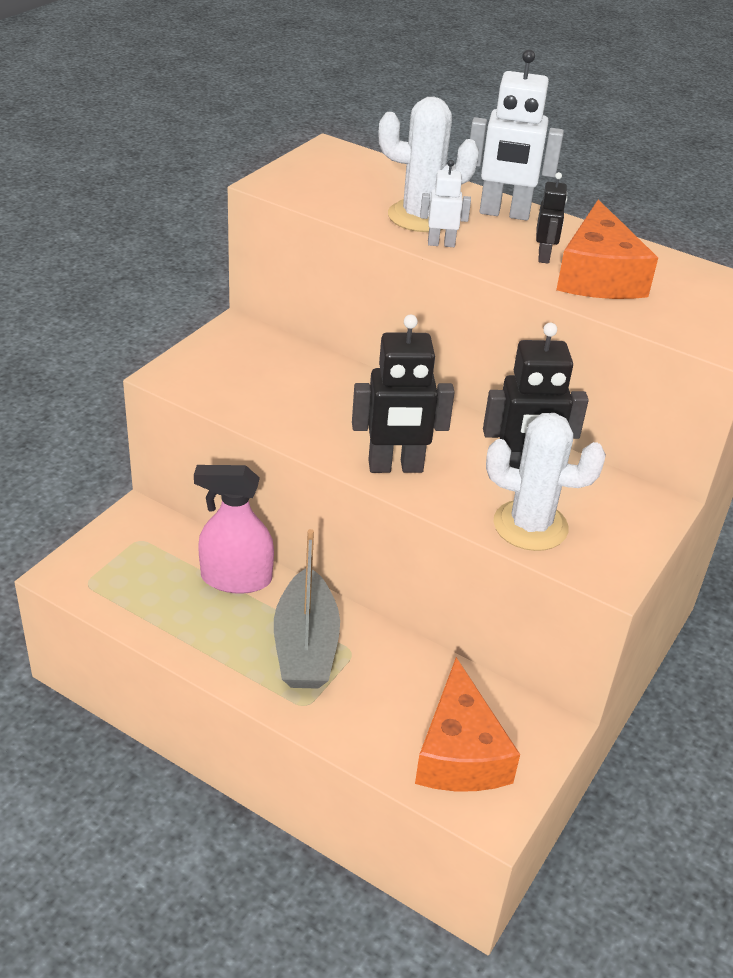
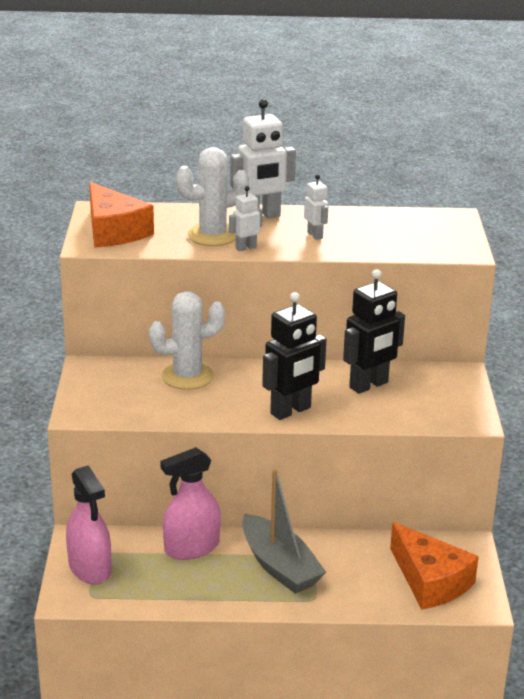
camera: 30 degrees left, 10 degrees down
(116, 553) = (90, 568): none -> pink spray bottle
(530, 526) = (403, 412): white cactus -> white cactus (187, 376)
(544, 256) = (315, 235): black robot -> white robot
(598, 276) = (358, 236): orange cheese -> orange cheese (113, 231)

